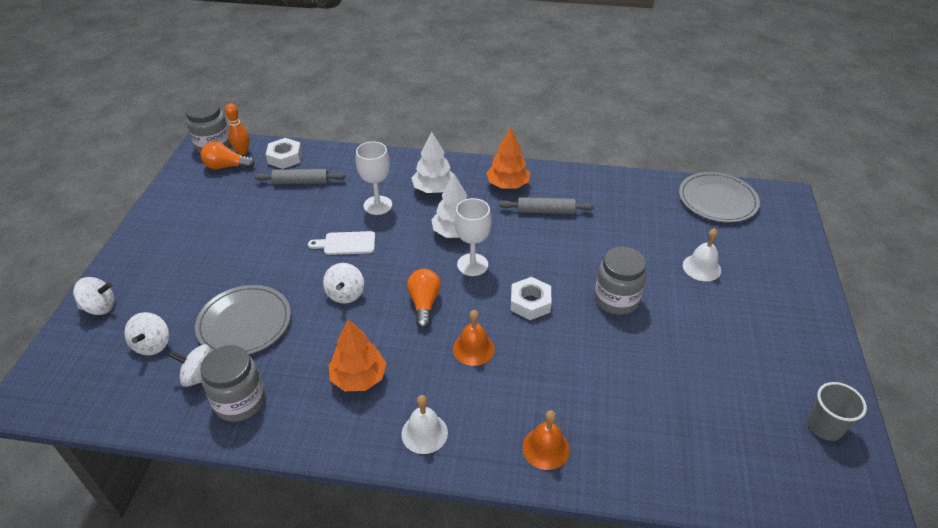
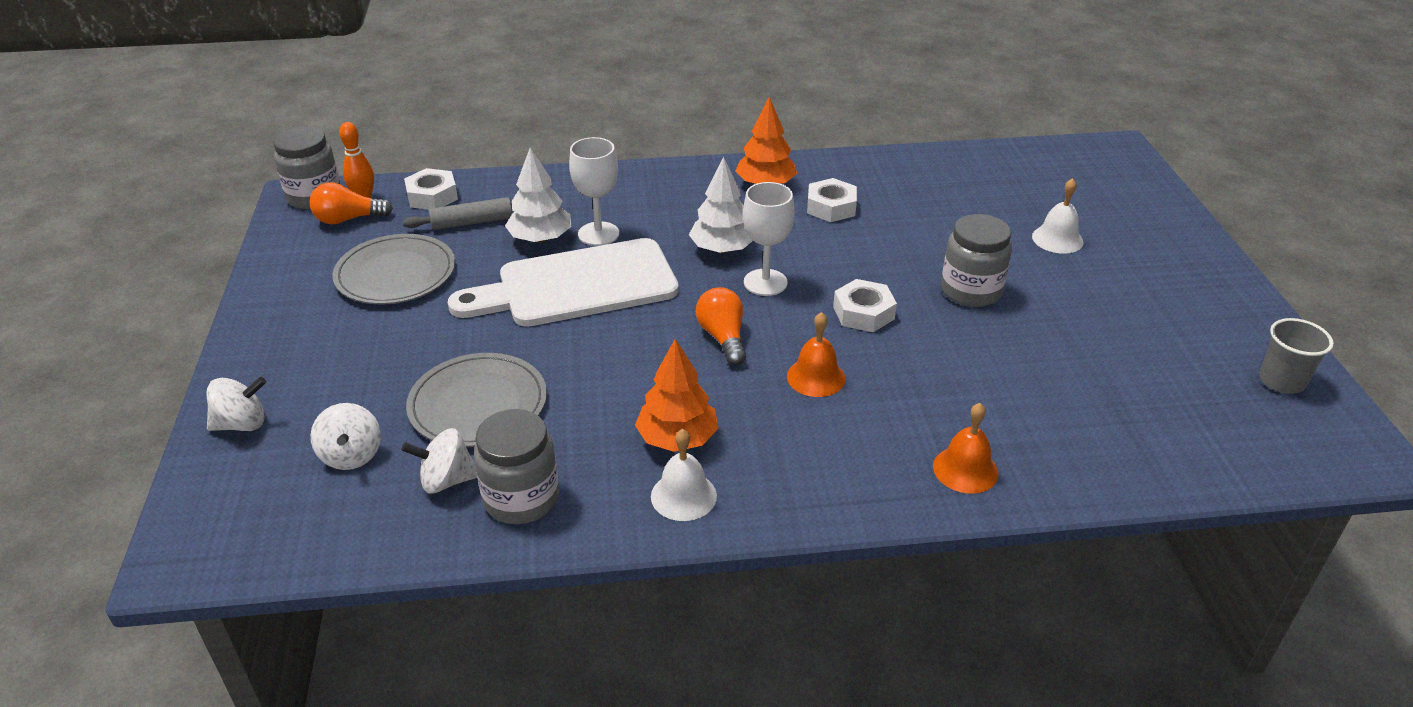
camera: 15 degrees left, 5 degrees down
(345, 294) = (607, 345): white spinning top -> none
(346, 243) = (577, 286): white cutting board -> white cutting board, size x2.30
(424, 433) = (800, 484): white bell -> white bell (683, 496)
(434, 189) = (667, 203): white tree -> white tree (540, 239)
(545, 211) = (831, 207): grey rolling pin -> white nut
(717, 200) = (1040, 163): grey plate -> grey plate (395, 274)

